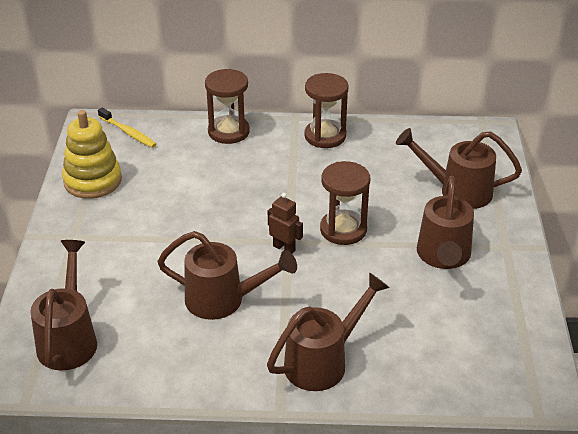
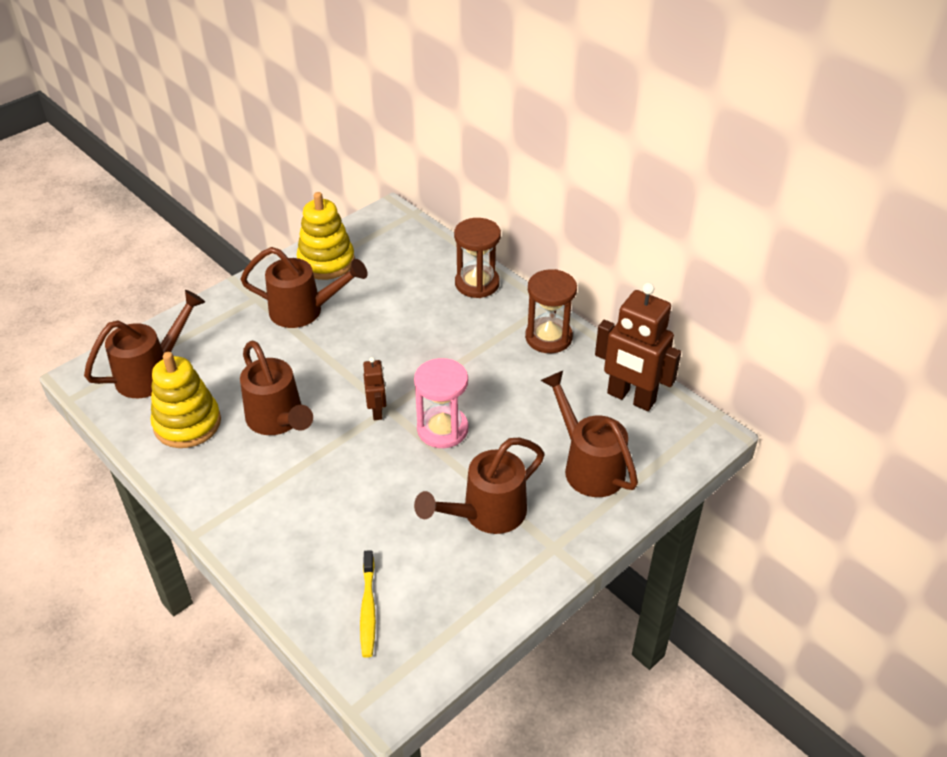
camera: 45 degrees right, 5 degrees up
(128, 132) = (403, 237): yellow toothbrush -> yellow toothbrush (368, 609)
(156, 350) = (187, 423): none -> yellow stacking toy
(322, 362) = (272, 523): brown watering can -> brown watering can (304, 311)
(343, 229) = (442, 429): brown hourglass -> pink hourglass
(424, 140) = (631, 398): none -> brown robot

